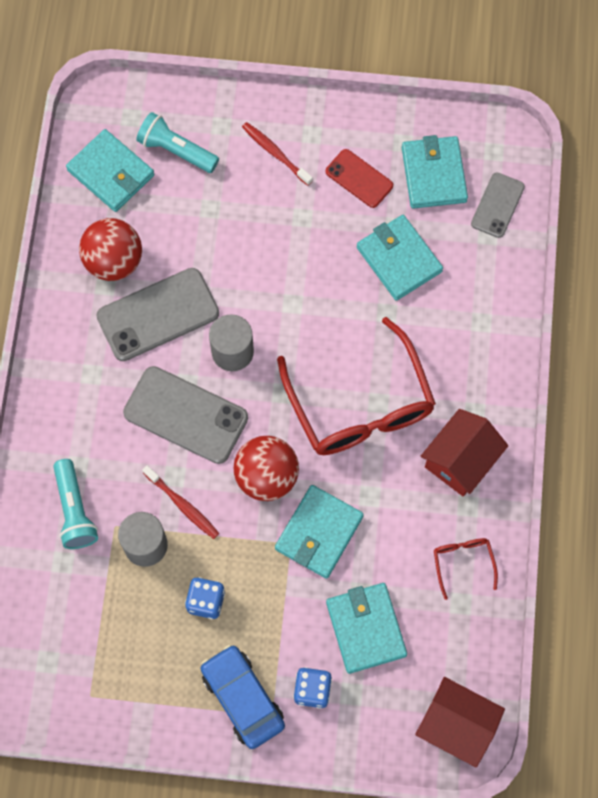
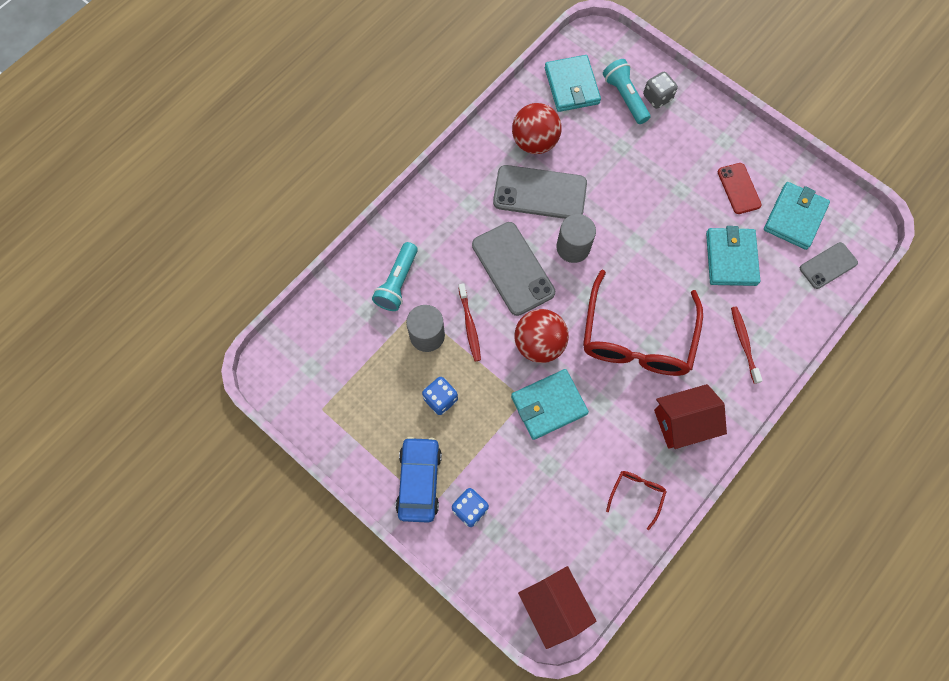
camera: 35 degrees right, 0 degrees up
(210, 129) = (657, 97): none -> grey dice
(275, 153) = (691, 138): red toothbrush -> red toothbrush (744, 343)
(366, 628) = (536, 493): turquoise wallet -> none

